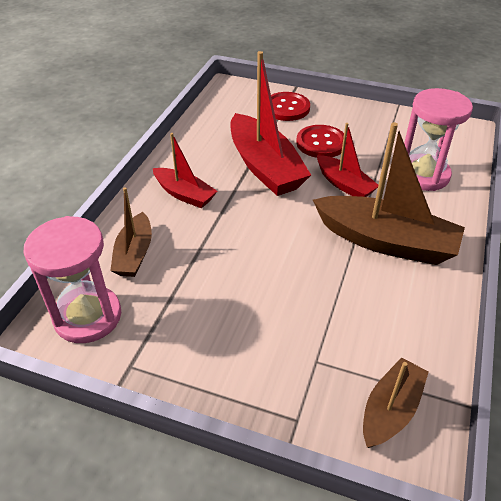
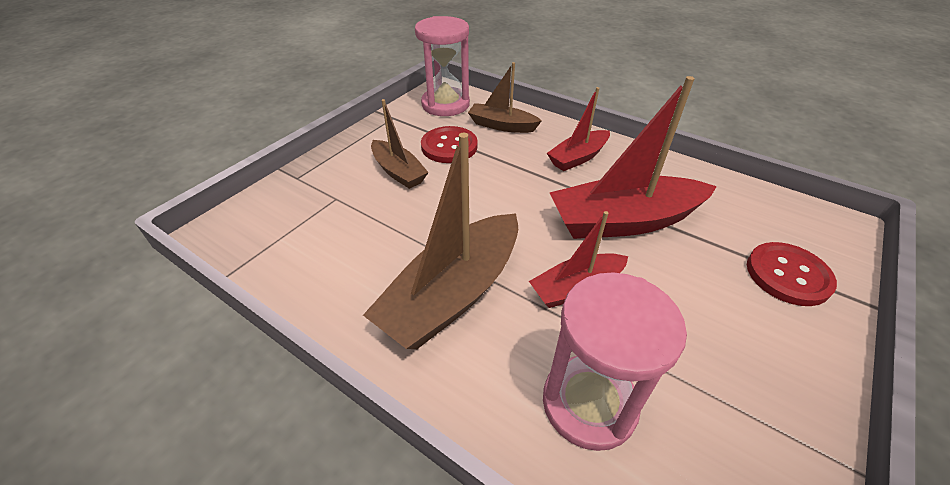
camera: 105 degrees right, 0 degrees up
(321, 143) = (684, 291): red button -> red button (449, 146)
(390, 410) = (262, 227): brown boat -> brown boat (398, 172)

